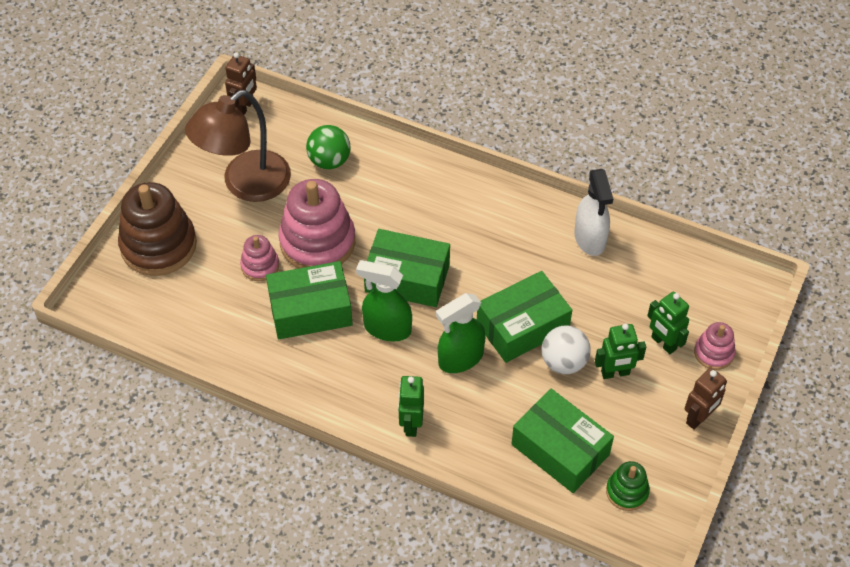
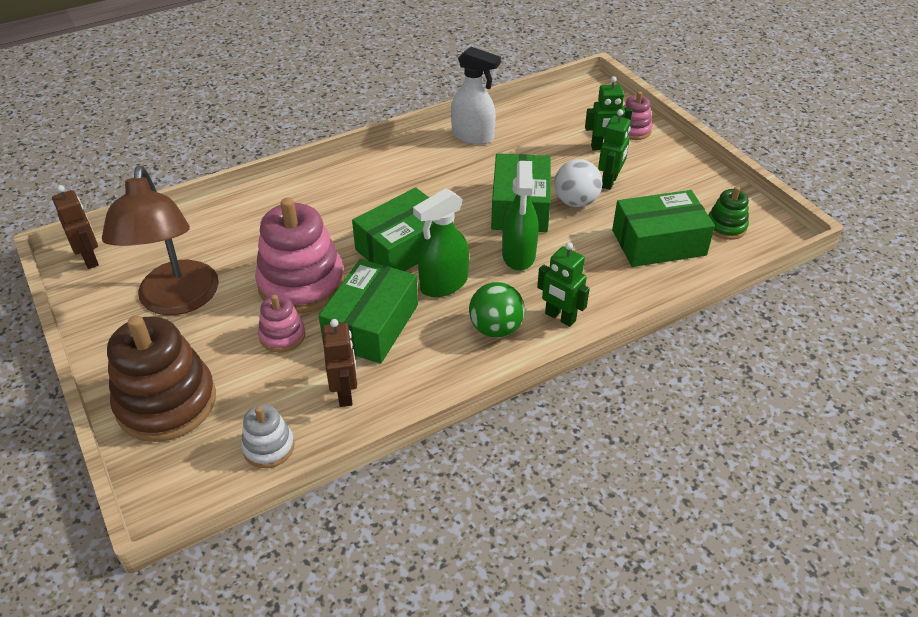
camera: 55 degrees left, 10 degrees down
(163, 324) = (268, 447): none -> white stacking toy
(329, 161) = (224, 234): green ball -> green ball (495, 328)
(699, 418) = (685, 162): brown robot -> brown robot (345, 393)

